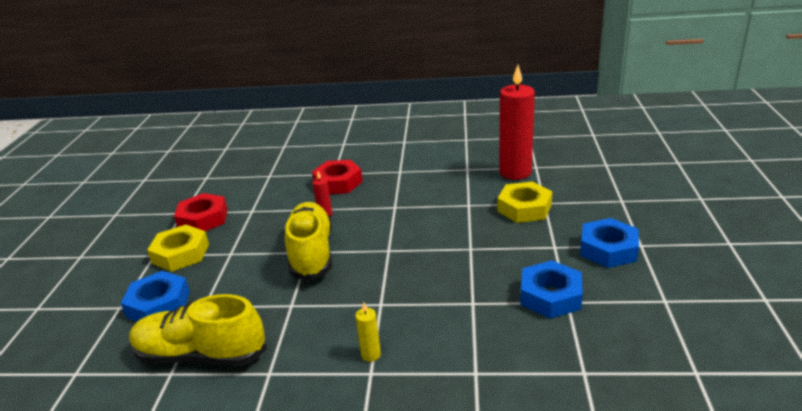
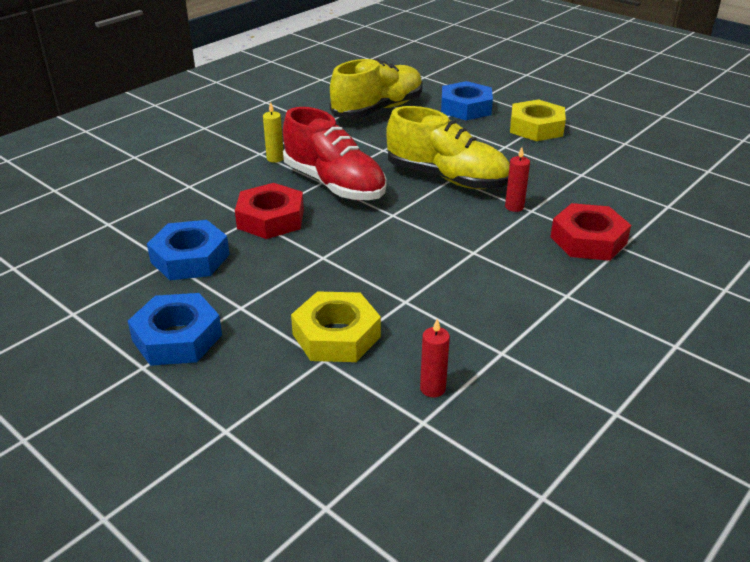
camera: 125 degrees right, 5 degrees up
(203, 219) = (595, 148): red nut -> red nut (271, 219)
(377, 295) = (334, 184): none -> red shoe
(515, 172) = (432, 389): red candle -> red candle, size x0.42

